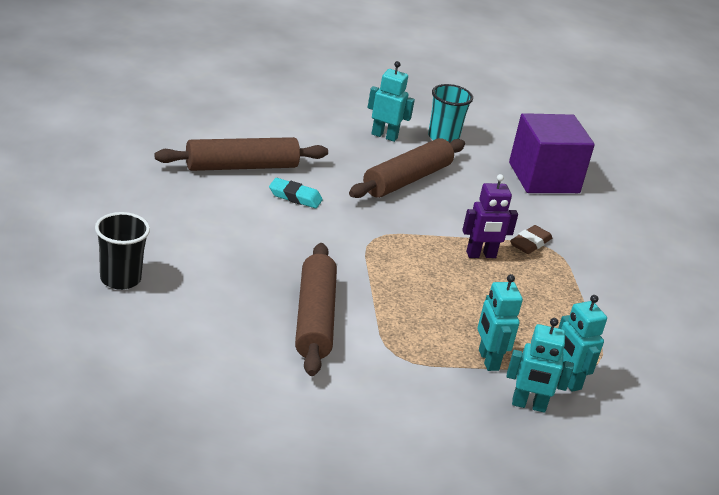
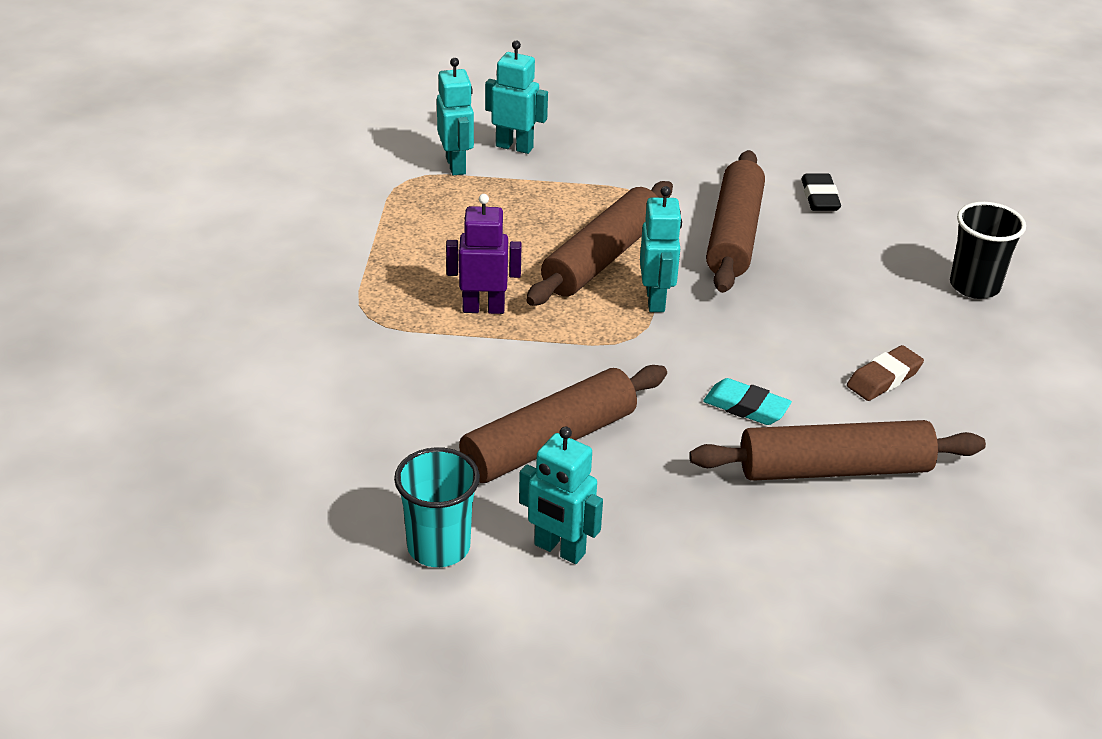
camera: 165 degrees left, 5 degrees up
(240, 359) = (819, 197): none -> black eraser
(413, 295) = (602, 258): none -> brown rolling pin
(488, 360) = (538, 187): turquoise robot -> turquoise robot (656, 300)
(530, 243) = (397, 325): brown eraser -> brown eraser (884, 378)
(544, 178) = (290, 448): purple cube -> none

